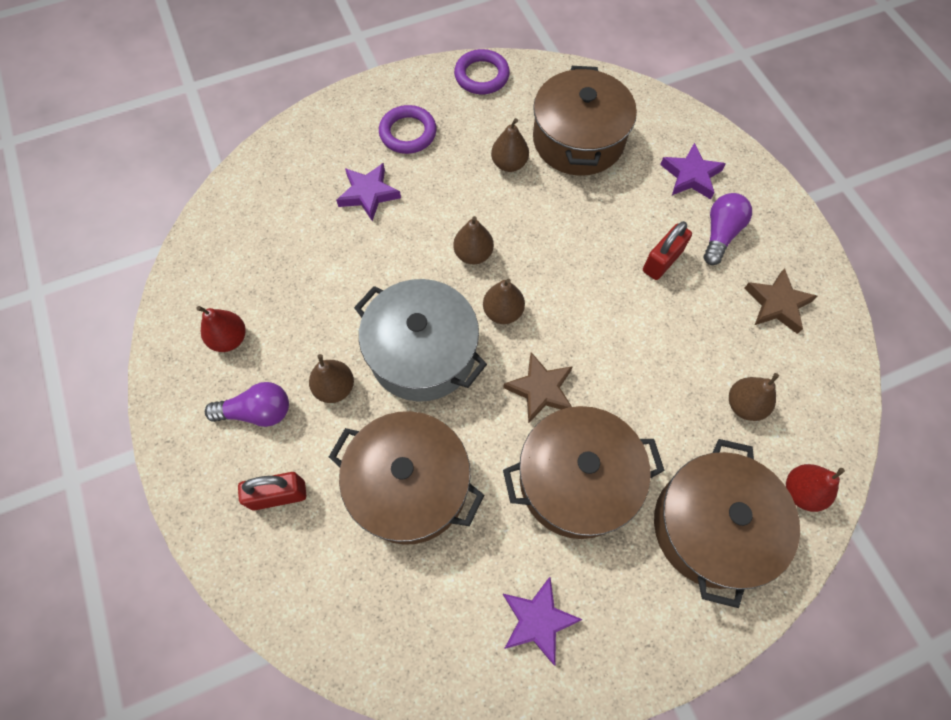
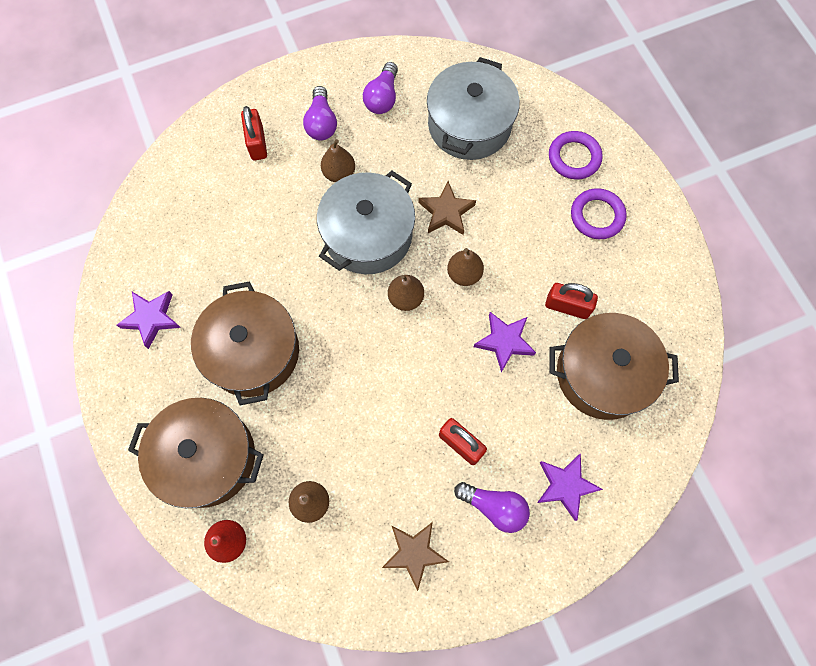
camera: 90 degrees right, 5 degrees up
(229, 339) = (382, 98): red pear -> purple light bulb
(282, 244) = (469, 125): none -> grey pot
(368, 194) = (524, 186): purple star -> purple star (504, 341)
(410, 485) = (258, 229): brown pot -> none
(481, 76) = (677, 282): purple ring -> purple ring (574, 158)
(509, 164) = (567, 306): brown pear -> red padlock
(540, 389) = (332, 327): brown star -> brown star (446, 212)

